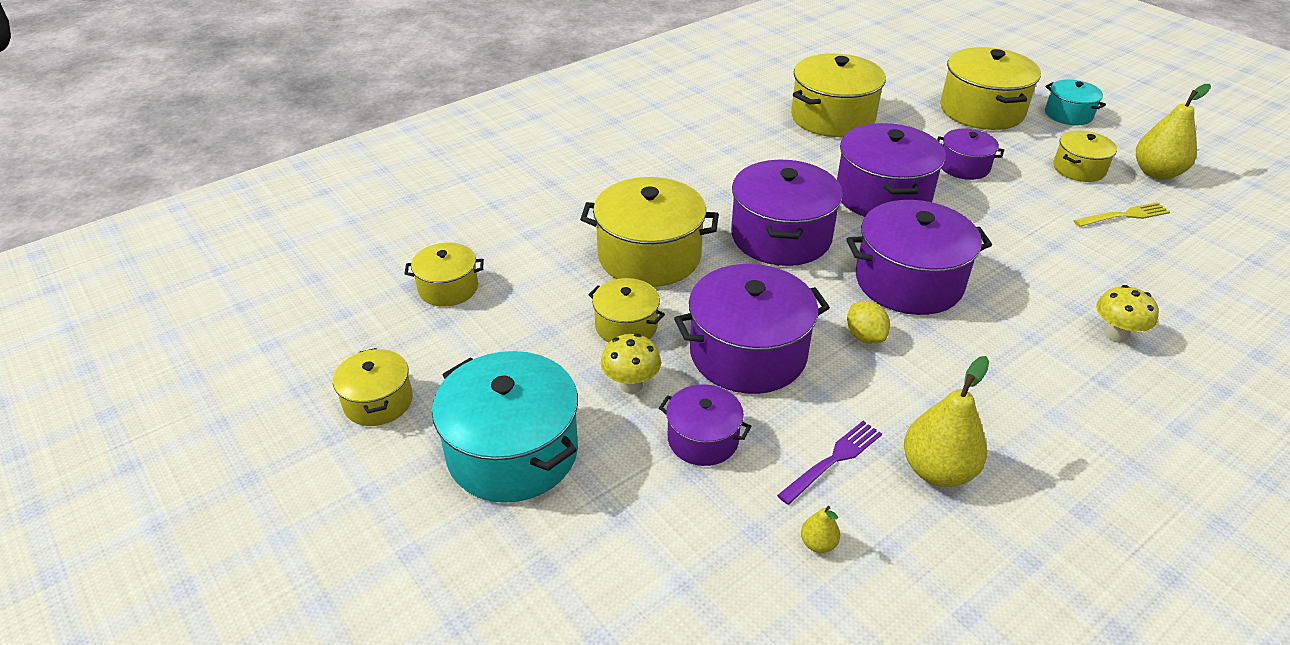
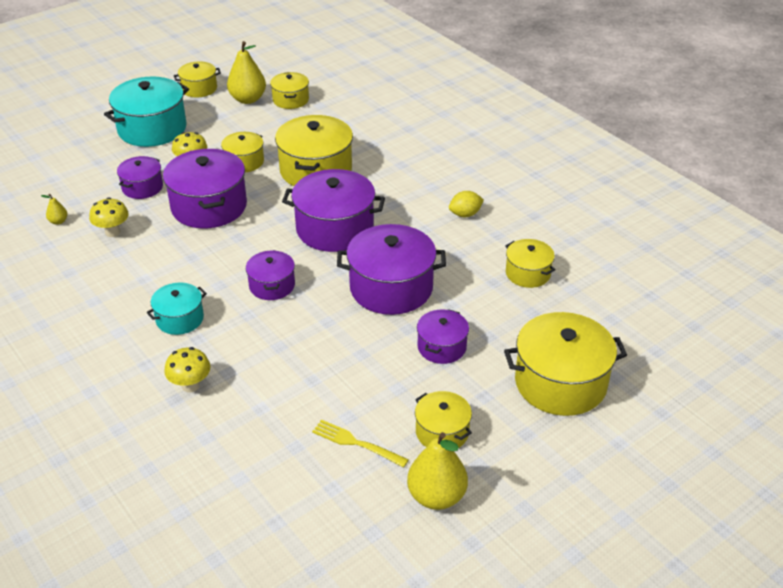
camera: 90 degrees right, 0 degrees up
(832, 117) = (528, 273): yellow pot -> yellow pot, size x0.55
(833, 459) = (112, 232): purple fork -> yellow mushroom
(865, 336) = (215, 256): yellow lemon -> yellow lemon (465, 214)
(908, 282) = (272, 285): purple pot -> purple pot, size x0.55
(937, 470) = (91, 270): yellow pear -> yellow pear (248, 99)
(1068, 114) = (563, 455): turquoise pot -> turquoise pot (180, 319)
(1124, 215) = (356, 443): yellow fork -> yellow fork turned 135 degrees clockwise

